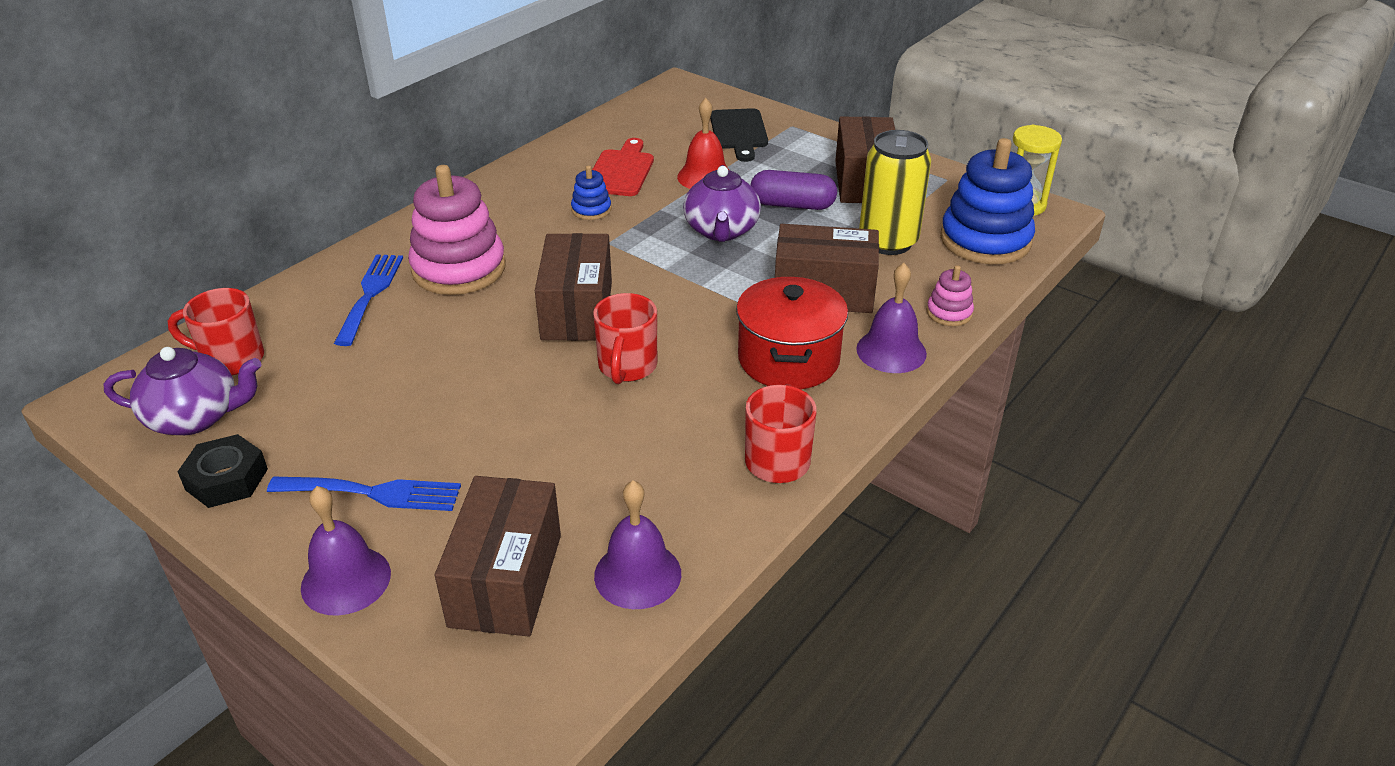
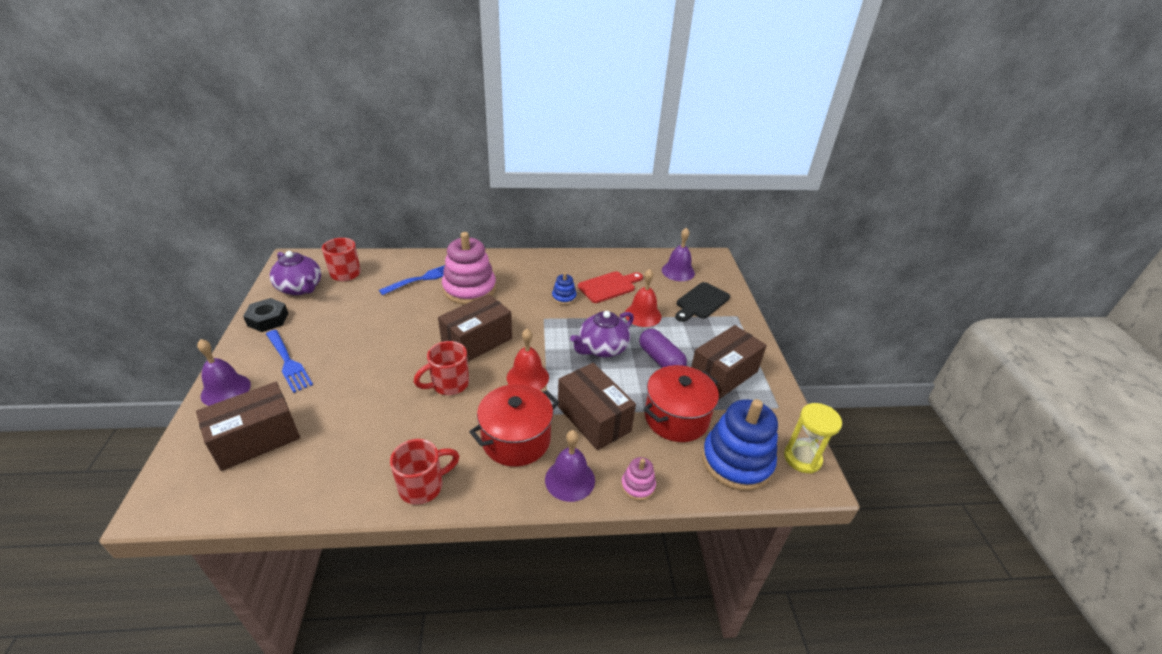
camera: 45 degrees right, 0 degrees up
(637, 574) = (290, 483): purple bell -> purple bell (678, 271)
(697, 303) = (527, 377): none -> red bell
(888, 242) = (676, 418): yellow can -> red pot

